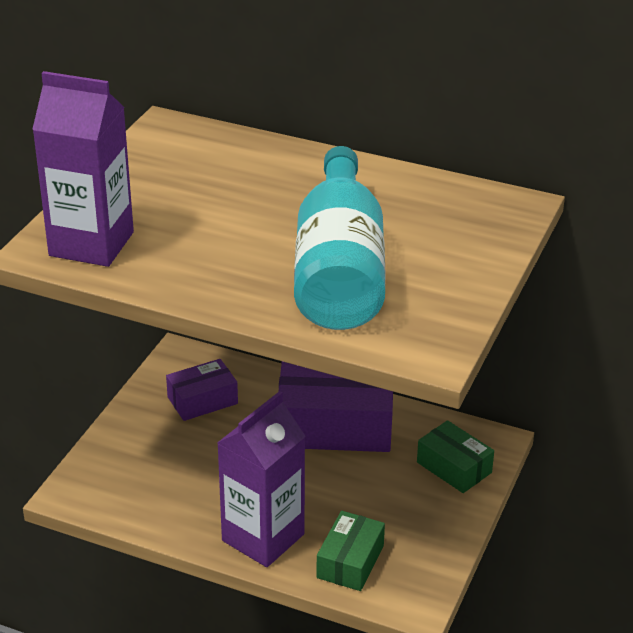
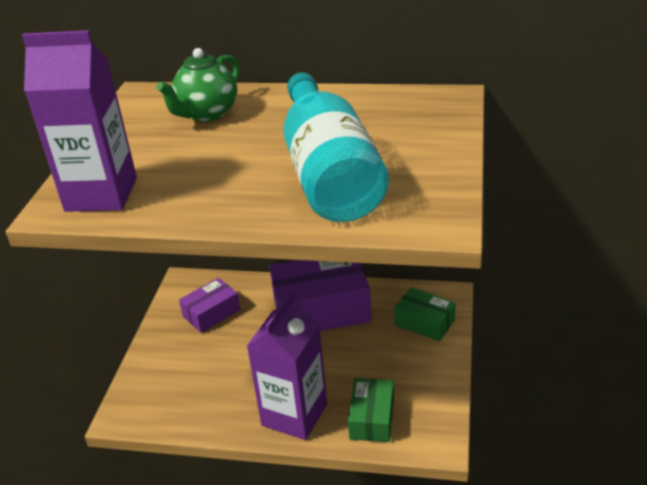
camera: 10 degrees left, 0 degrees up
(232, 169) = (207, 114): none -> green teapot

